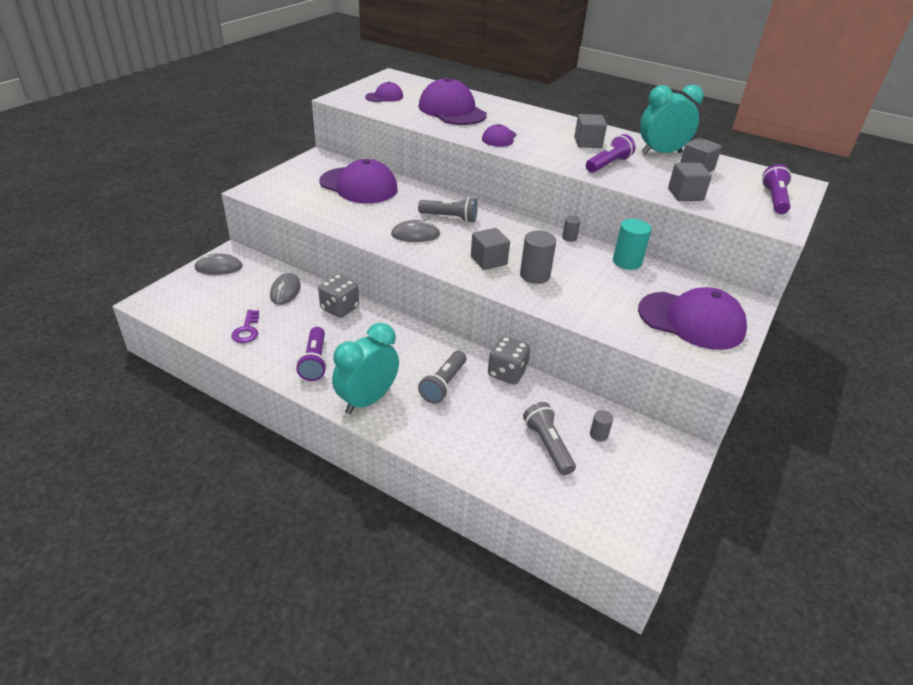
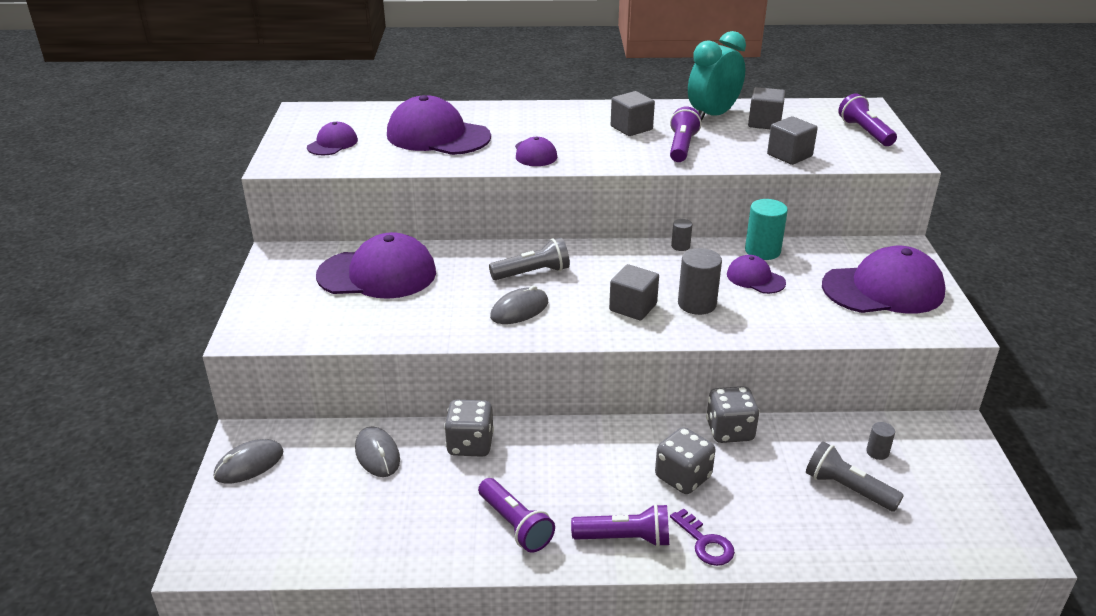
camera: 30 degrees left, 5 degrees down
(247, 330) = (386, 529): purple key -> purple key (705, 543)
(367, 400) = (625, 538): turquoise clock -> purple flashlight
(443, 384) = (683, 477): grey flashlight -> grey dice
(598, 276) = (755, 278): none -> purple cap

